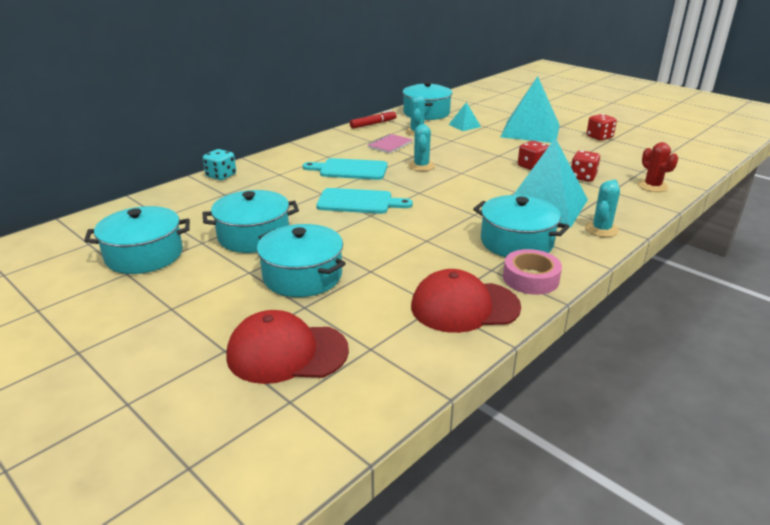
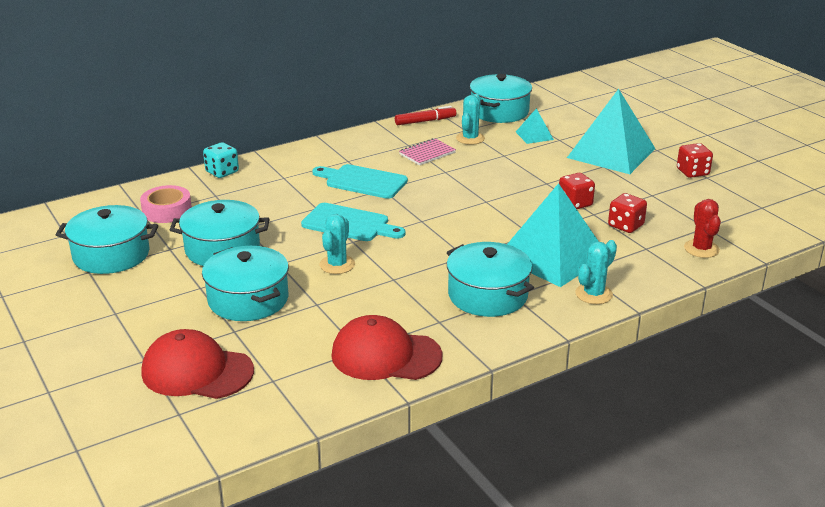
camera: 15 degrees right, 0 degrees up
(421, 166) = (445, 186): turquoise cactus -> turquoise cactus (337, 265)
(530, 278) = (473, 337): pink tape -> pink tape (167, 210)

